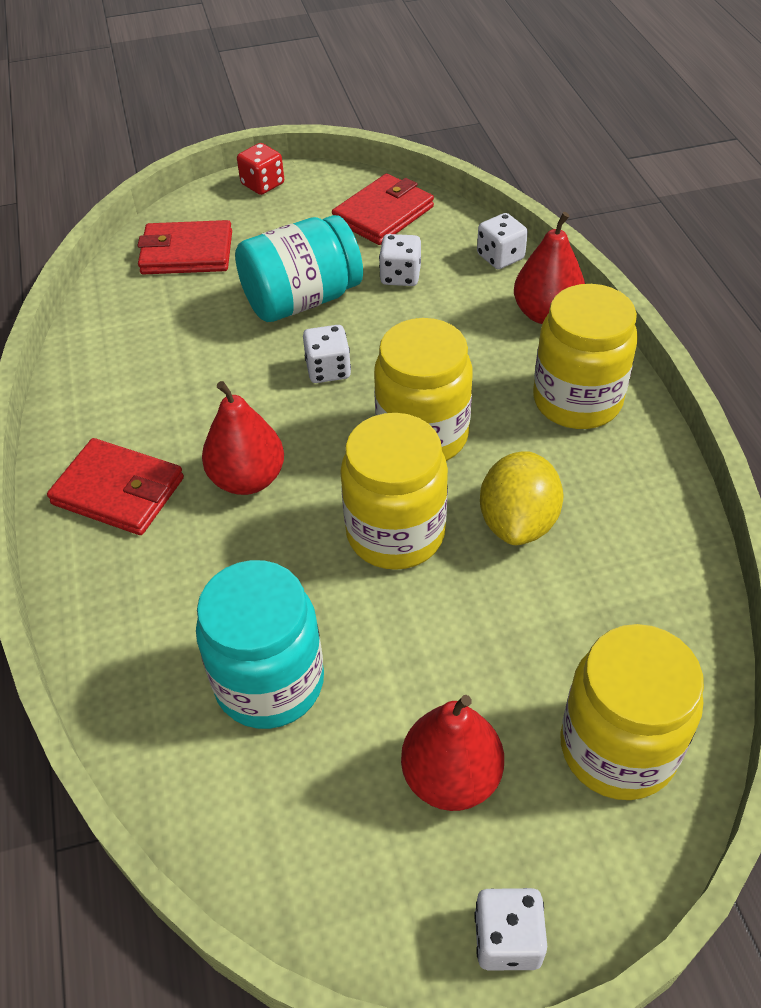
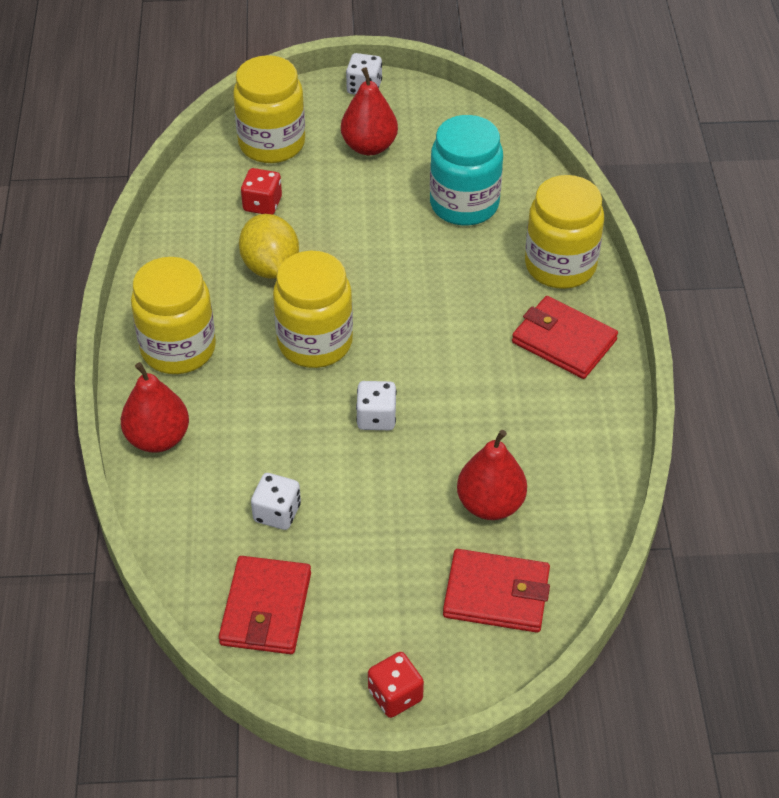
camera: 170 degrees left, 0 degrees up
(247, 479) = (461, 332): red pear -> red pear (490, 504)
(302, 300) = (384, 502): turquoise jar -> none
(383, 214) = (266, 608): red wallet -> red wallet turned 45 degrees counterclockwise
(395, 533) = (360, 274): yellow jar -> yellow jar (560, 265)
(500, 257) = (167, 517): white dice -> none
(518, 522) = (270, 267): yellow lemon -> yellow lemon turned 45 degrees counterclockwise
(575, 621) = (262, 204): none -> red dice

